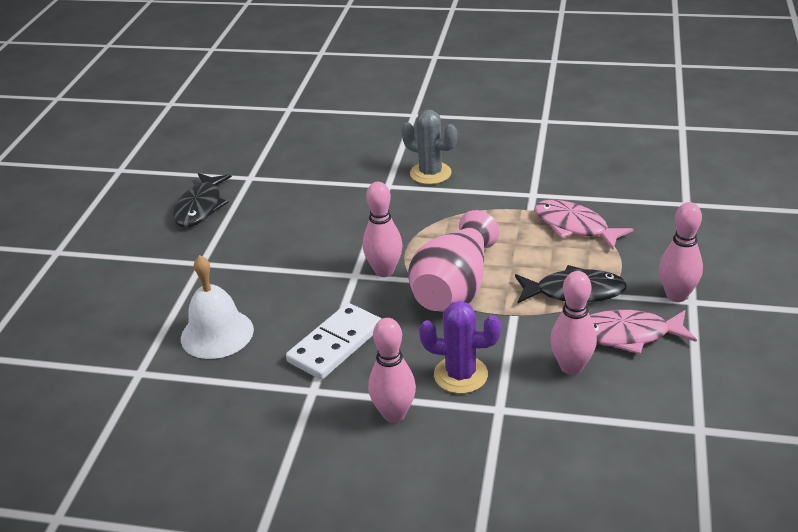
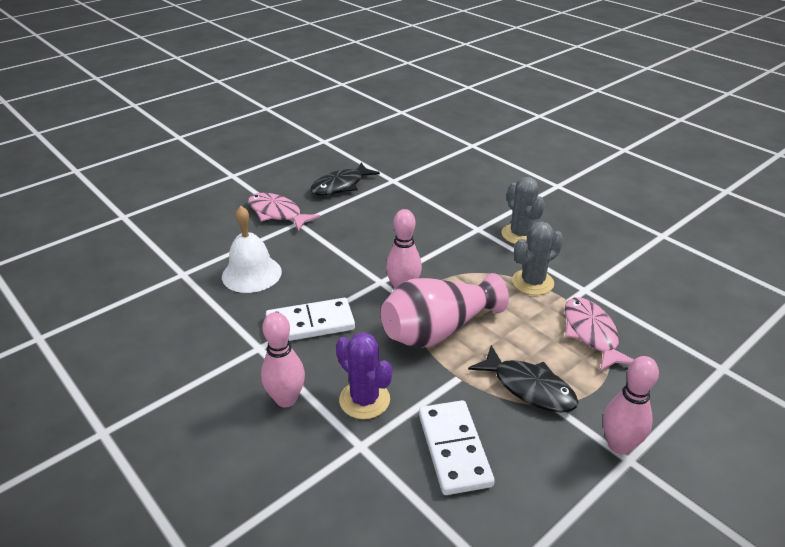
camera: 35 degrees right, 0 degrees up
(486, 209) = (532, 282): none -> grey cactus
(571, 367) = (454, 449): pink bowling pin -> white domino
(628, 335) = (533, 453): pink fish -> pink fish (277, 213)

